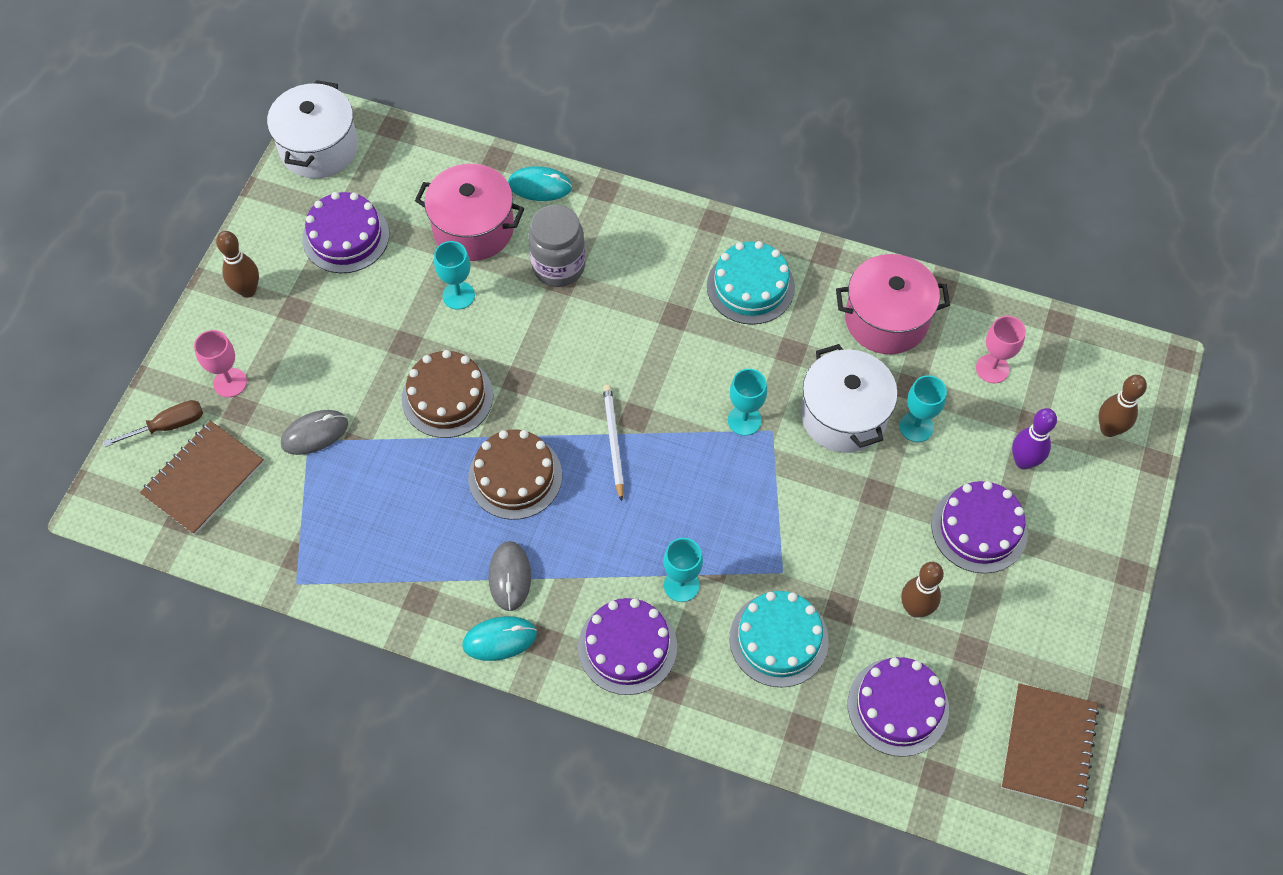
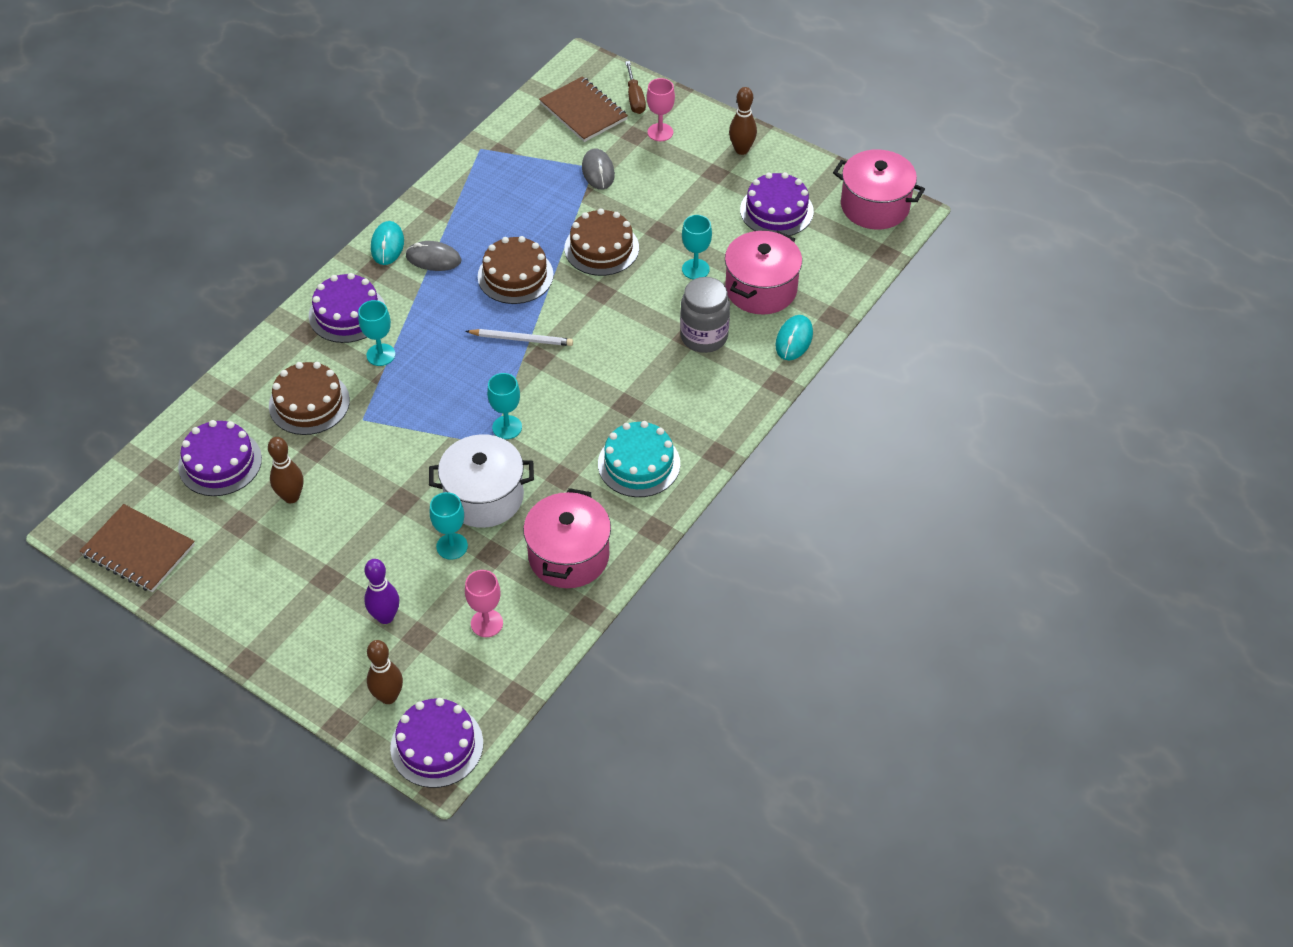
camera: 105 degrees right, 10 degrees down
(319, 148) = (875, 206): white pot -> pink pot
(778, 639) = (309, 403): turquoise cake -> brown cake
(979, 528) = (338, 563): purple cake -> purple cake (437, 745)

